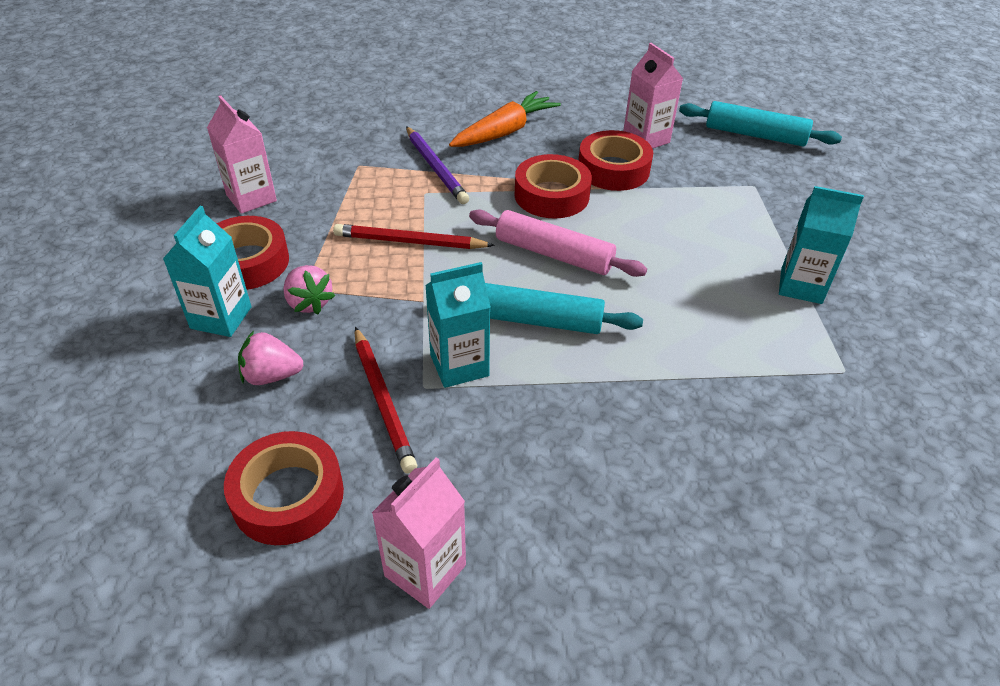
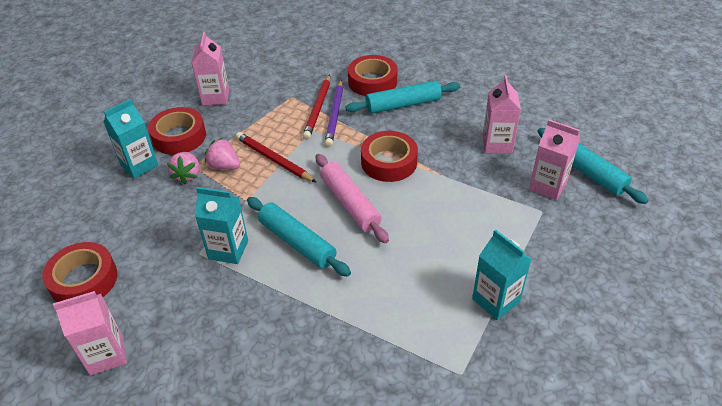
camera: 35 degrees right, 0 degrees up
(271, 376) = (133, 210): pink strawberry -> pink strawberry (224, 166)
(383, 401) = (171, 251): red pencil -> red pencil (318, 109)
(505, 131) = (403, 104): orange carrot -> turquoise rolling pin
(613, 169) = (449, 159): red tape -> red tape (372, 81)
(734, 161) = (547, 186): none -> pink carton

